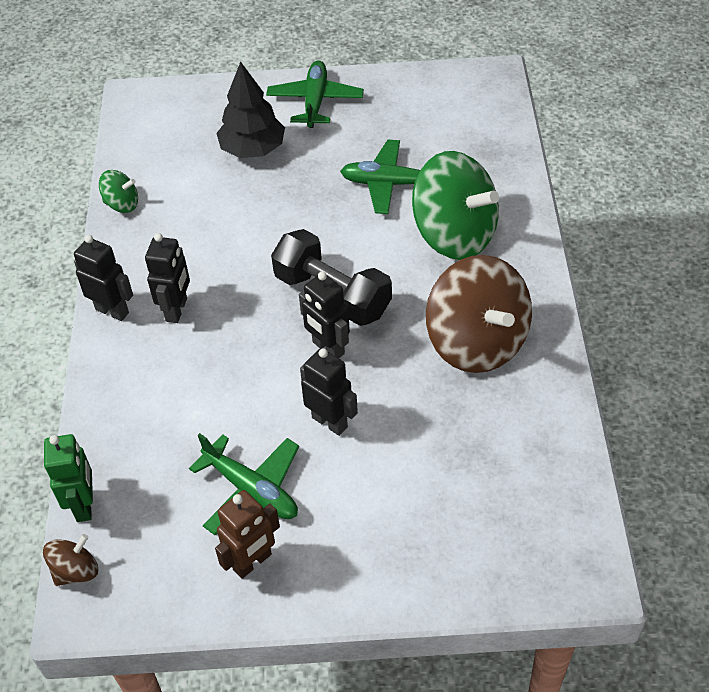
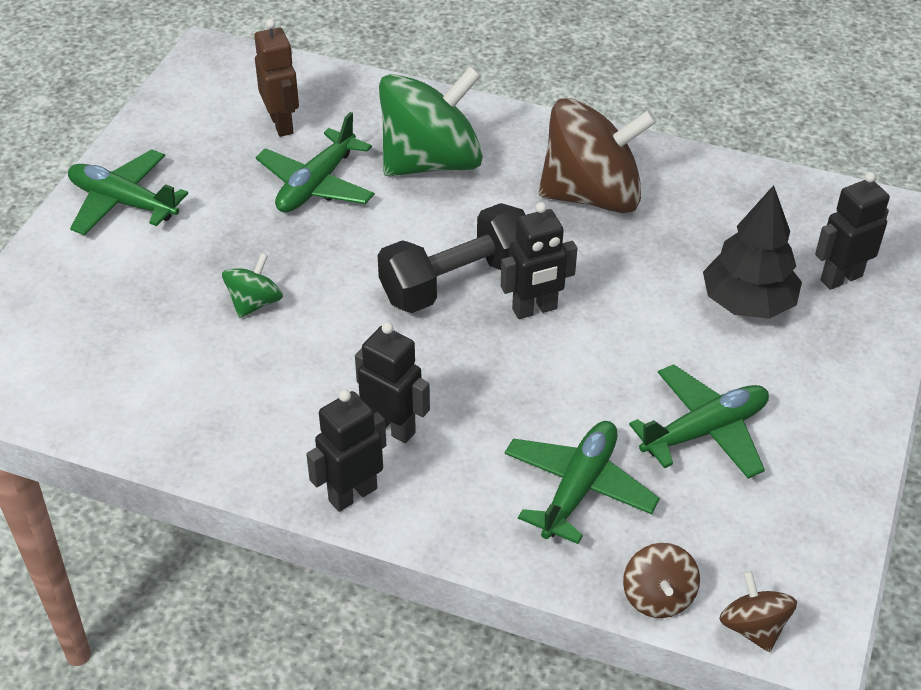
camera: 70 degrees left, 5 degrees down
(84, 505) = (658, 596): green robot -> brown spinning top
(122, 204) = (160, 437): green spinning top -> green spinning top (254, 303)
(164, 429) = (578, 488): none -> green plane
(252, 562) = (801, 456): brown robot -> brown robot (282, 124)
(253, 149) = (162, 281): black tree -> black tree (747, 303)
(330, 422) = (640, 338): black robot -> black robot (841, 278)

